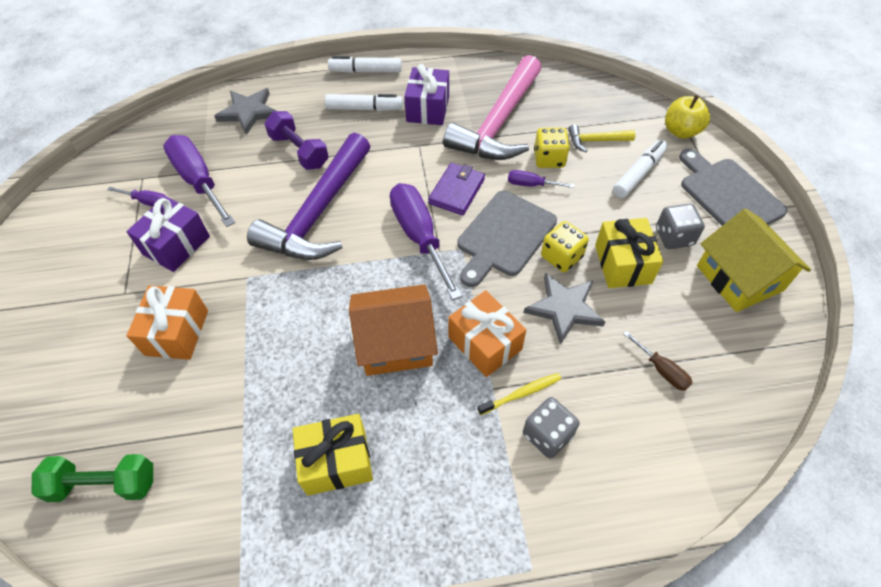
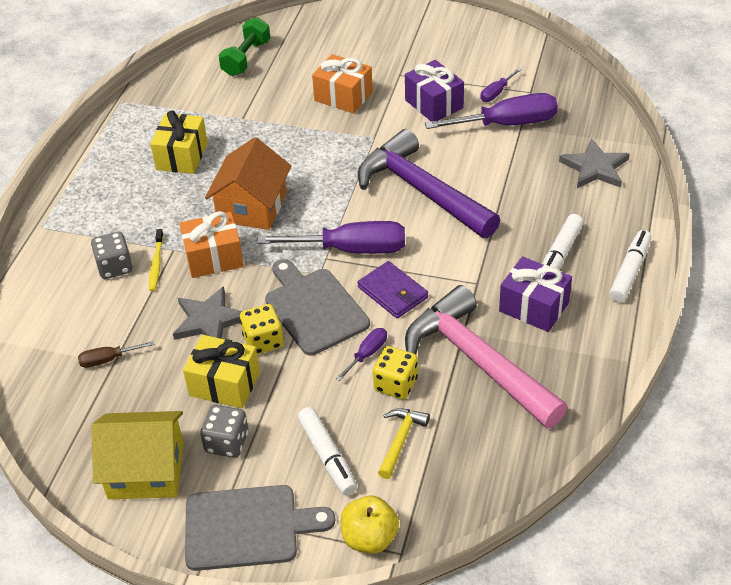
camera: 115 degrees right, 10 degrees down
(299, 151) = (514, 193): purple dumbbell -> none

